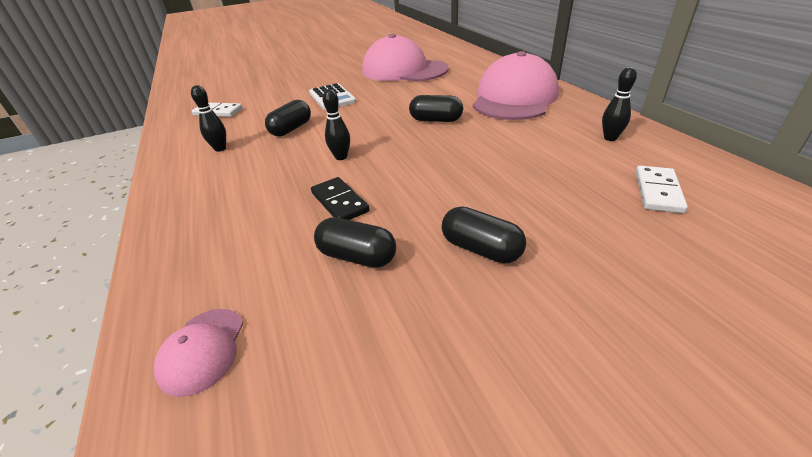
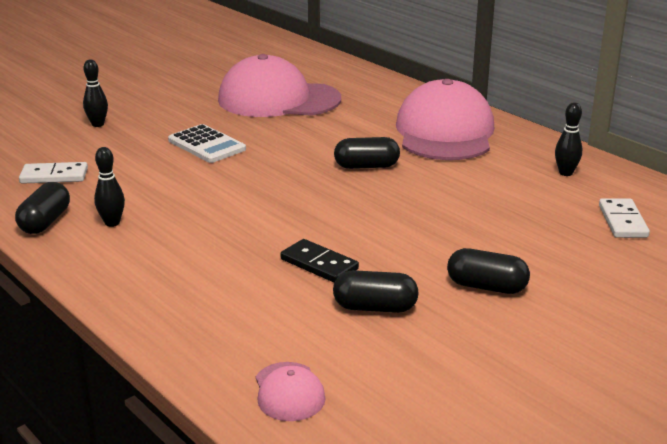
camera: 20 degrees left, 10 degrees down
(291, 129) = (187, 191): black capsule -> black capsule (45, 222)
(341, 157) = (282, 219): black bowling pin -> black bowling pin (98, 124)

